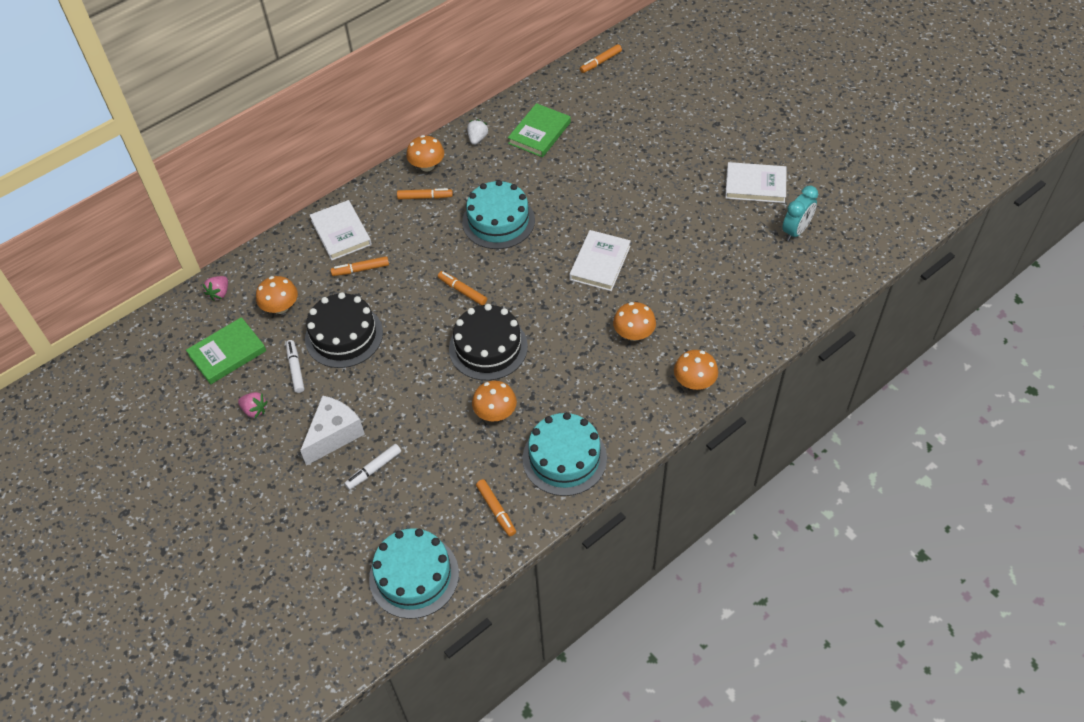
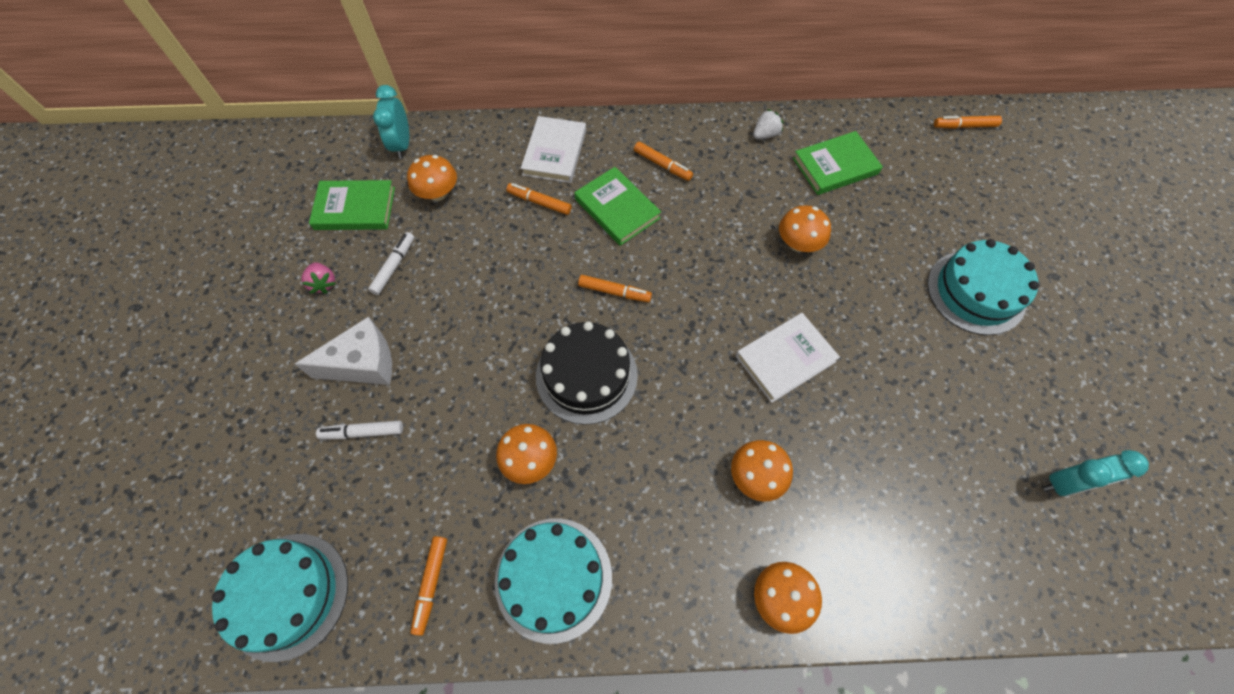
camera: 35 degrees right, 10 degrees up
(219, 293) = (402, 145): pink strawberry -> turquoise clock
(344, 335) = (465, 261): black cake -> none
(418, 242) = (617, 208): none -> green book
(427, 166) = (692, 133): orange mushroom -> orange mushroom (798, 243)
(462, 291) = (614, 292): orange marker -> orange marker turned 120 degrees clockwise
(498, 221) = (714, 237): turquoise cake -> turquoise cake (976, 292)
(755, 185) = (1051, 385): white book -> none

